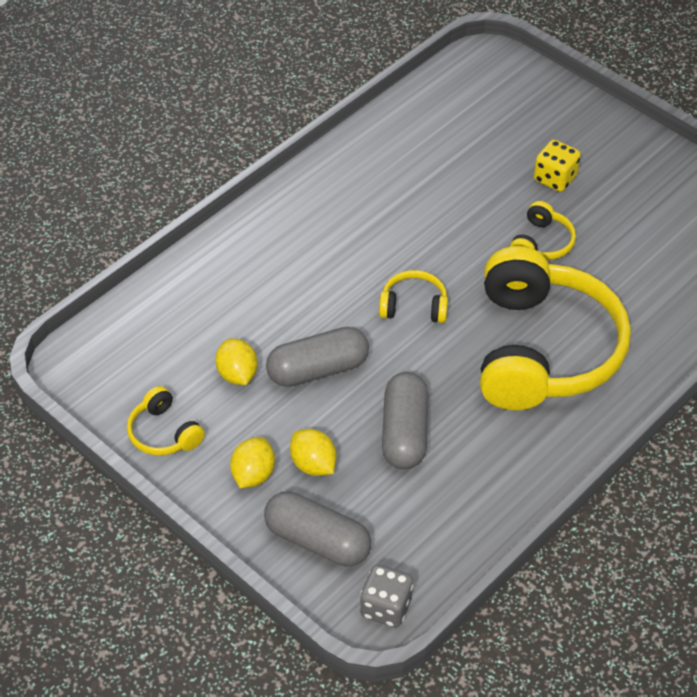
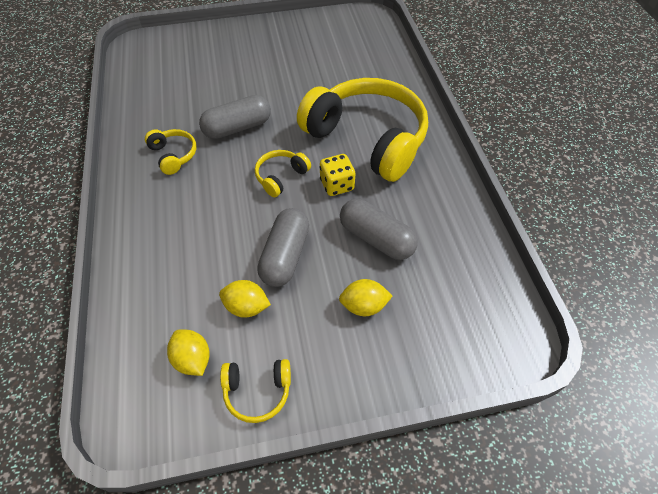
camera: 55 degrees left, 5 degrees up
(253, 474) = (344, 350): yellow lemon -> yellow lemon (193, 359)
(317, 541) = (432, 342): grey capsule -> grey capsule (237, 128)
(386, 607) = (514, 332): grey dice -> none
(541, 243) = (291, 97): yellow headphones -> yellow headphones (173, 155)
(555, 178) = (252, 67): yellow dice -> yellow dice (337, 185)

